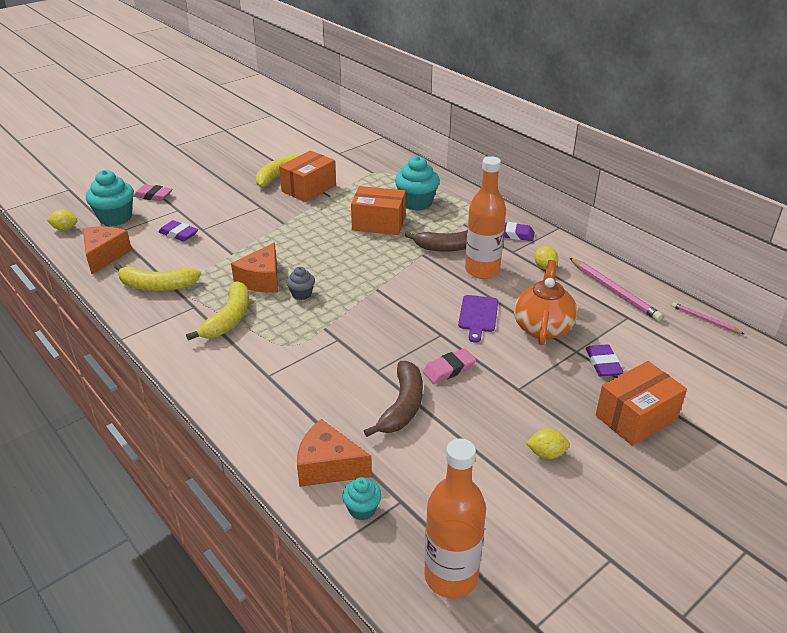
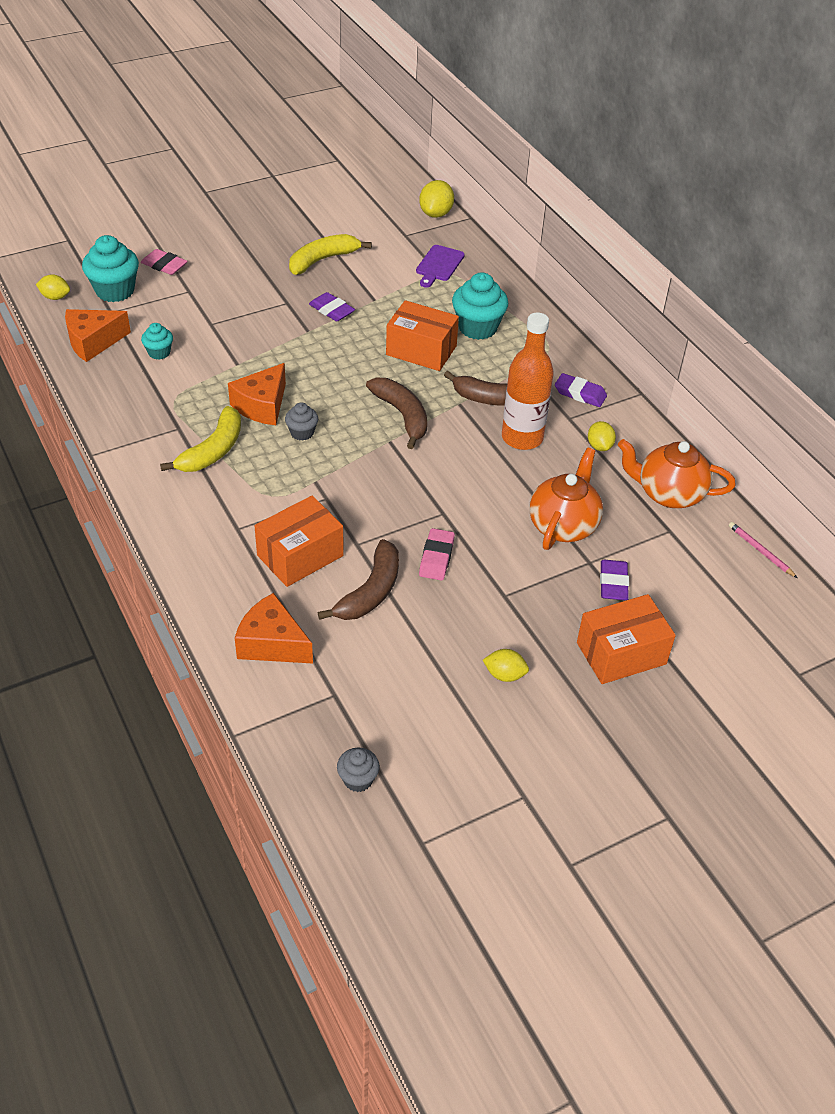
camera: 10 degrees right, 10 degrees up
(104, 255) = (93, 342): orange cheese -> orange cheese turned 135 degrees counterclockwise
(157, 286) = (143, 393): yellow banana -> none
(179, 234) = (182, 326): purple eraser -> purple eraser (331, 310)
(309, 188) = (352, 284): orange box -> orange box (300, 555)
(357, 137) = (436, 214): none -> yellow lemon
(362, 509) = (293, 695): turquoise cupcake -> turquoise cupcake (159, 352)
(380, 269) = (402, 416): none -> brown banana
(449, 369) = (436, 557): pink eraser -> pink eraser turned 60 degrees counterclockwise
(451, 576) = (358, 779): orange bottle -> grey cupcake
(478, 316) = (494, 497): purple cutting board -> purple cutting board (439, 265)
(614, 291) = (669, 494): pink pencil -> orange teapot

